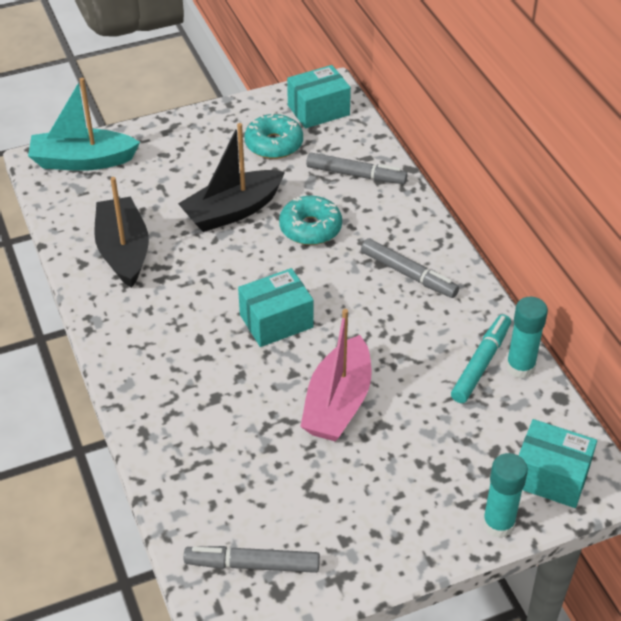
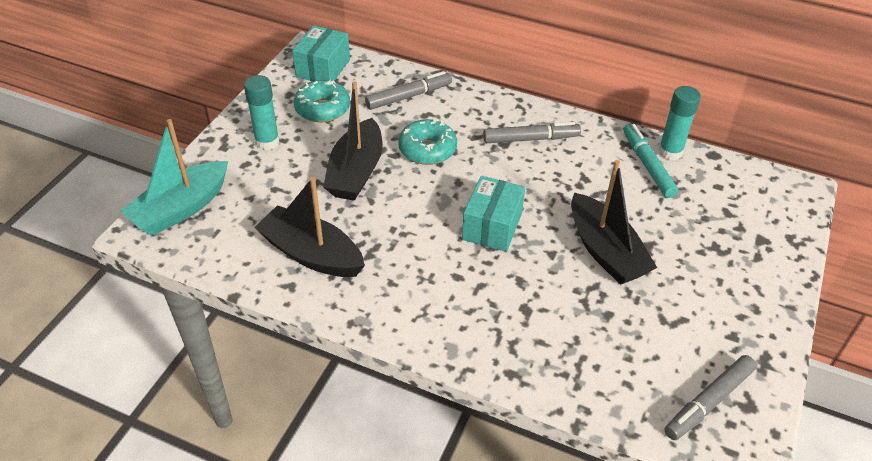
camera: 45 degrees left, 0 degrees up
(338, 403) = (605, 251): pink boat -> black boat
(498, 524) = (790, 254): turquoise glue stick -> turquoise glue stick (267, 142)
(550, 476) = (773, 204): turquoise box -> none

